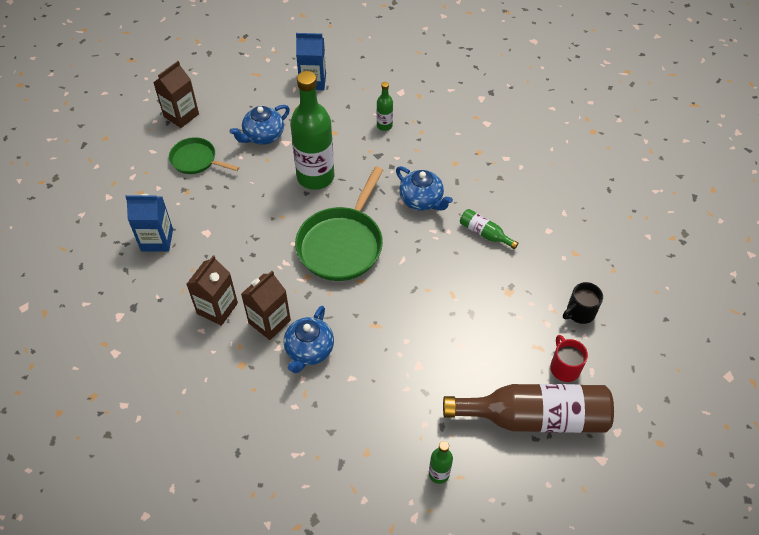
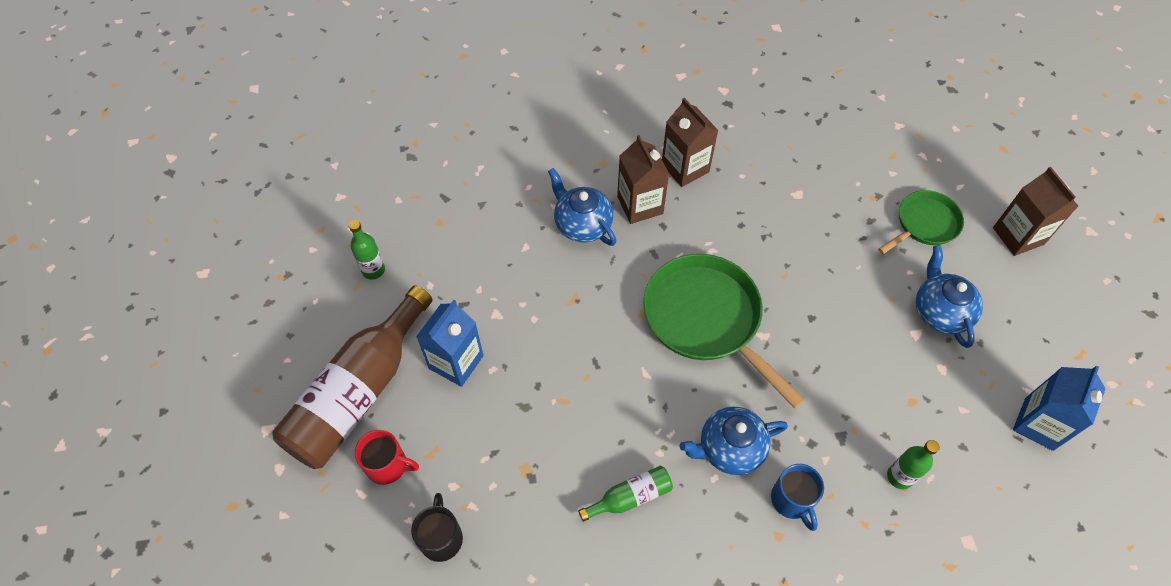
camera: 120 degrees right, 5 degrees up
(157, 240) = (810, 148): blue carton -> blue carton (456, 362)
(315, 177) = (835, 340): green bottle -> none
(431, 163) = (792, 500): none -> blue mug

